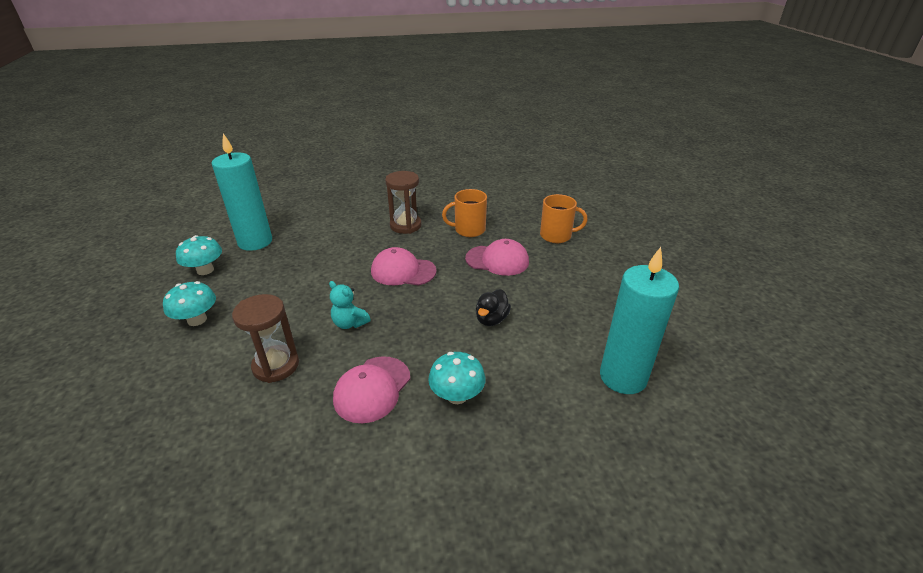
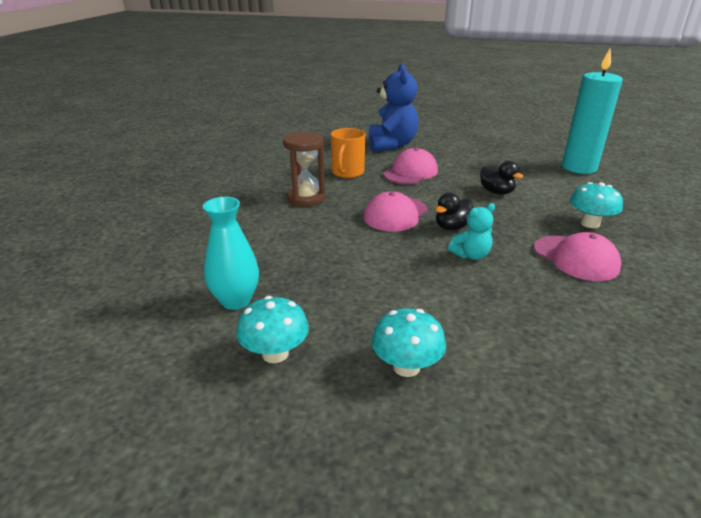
camera: 65 degrees left, 5 degrees down
(255, 242) = (236, 300): turquoise candle -> turquoise vase
(276, 365) = (527, 308): brown hourglass -> none
(396, 305) = (452, 227): none -> black duck
(556, 236) = (391, 145): orange mug -> blue teddy bear

